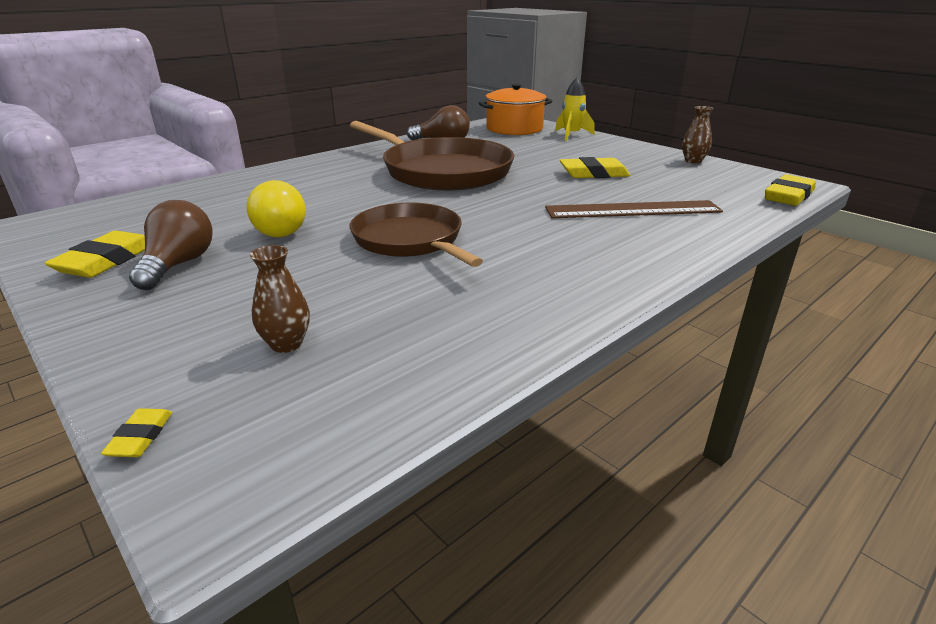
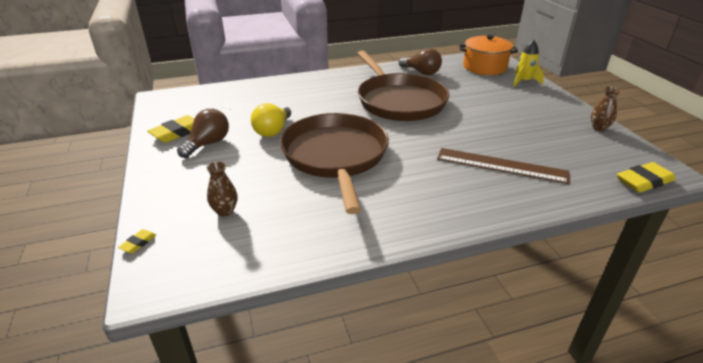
camera: 25 degrees right, 5 degrees up
(410, 240) = (335, 156): brown pan -> brown pan, size x1.54
(593, 174) = (504, 125): yellow eraser -> none

